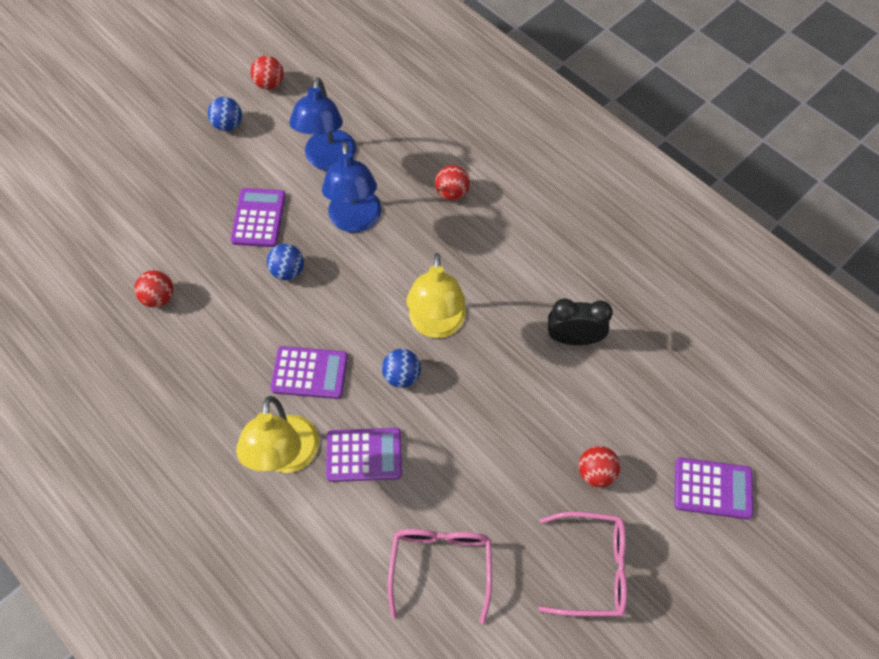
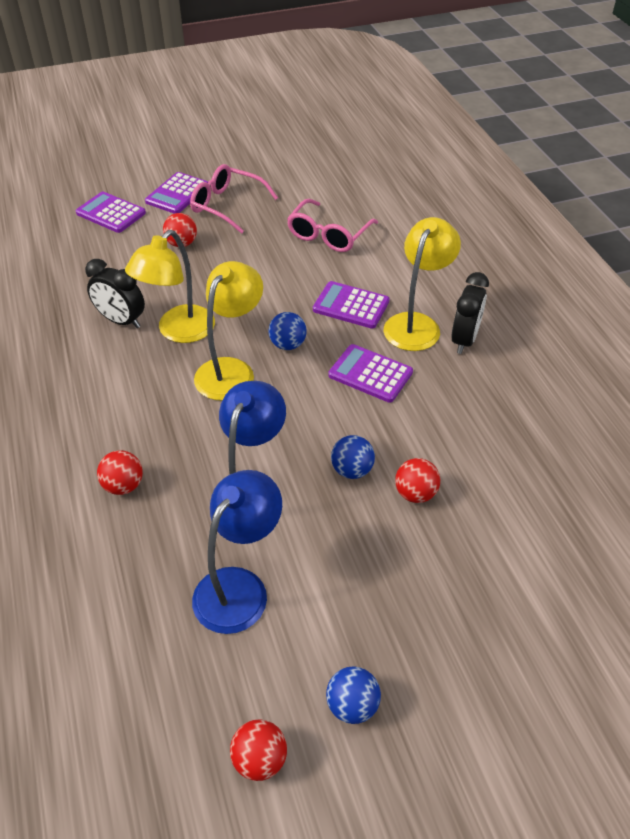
camera: 155 degrees left, 15 degrees down
(159, 297) = (506, 495): red ball -> red ball (415, 493)
(232, 455) = (464, 340): none -> black clock
(259, 218) = (361, 543): purple calculator -> purple calculator (177, 194)
(512, 348) = (178, 331): none -> yellow lamp

